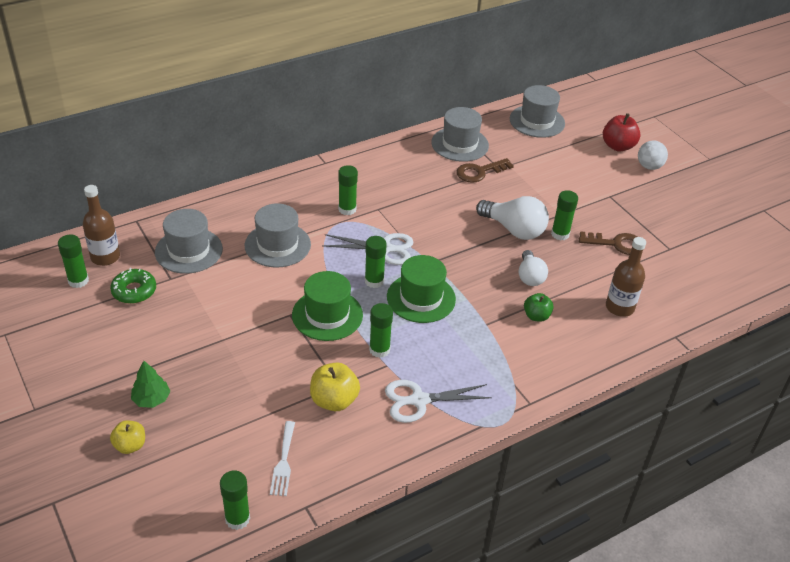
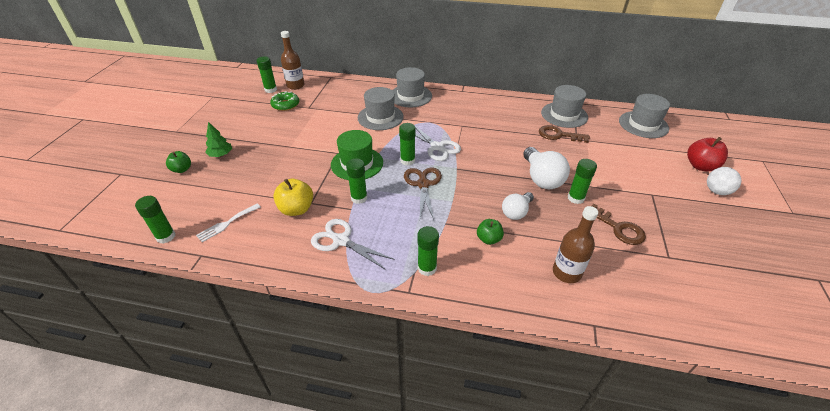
camera: 45 degrees right, 0 degrees up
(130, 445) = (182, 169): yellow apple -> green apple
(189, 250) = (334, 100): grey hat -> grey hat (410, 96)
(347, 209) = (443, 118): green glue stick -> green glue stick (427, 268)
(421, 298) = (423, 184): green hat -> brown scissors

